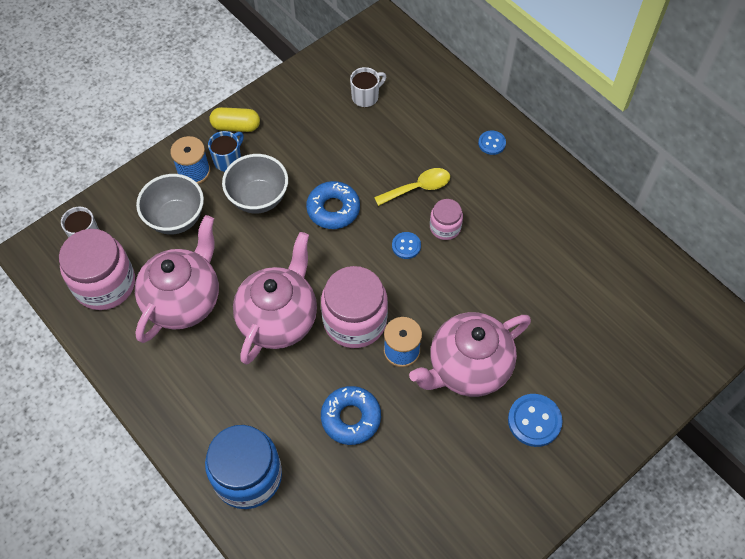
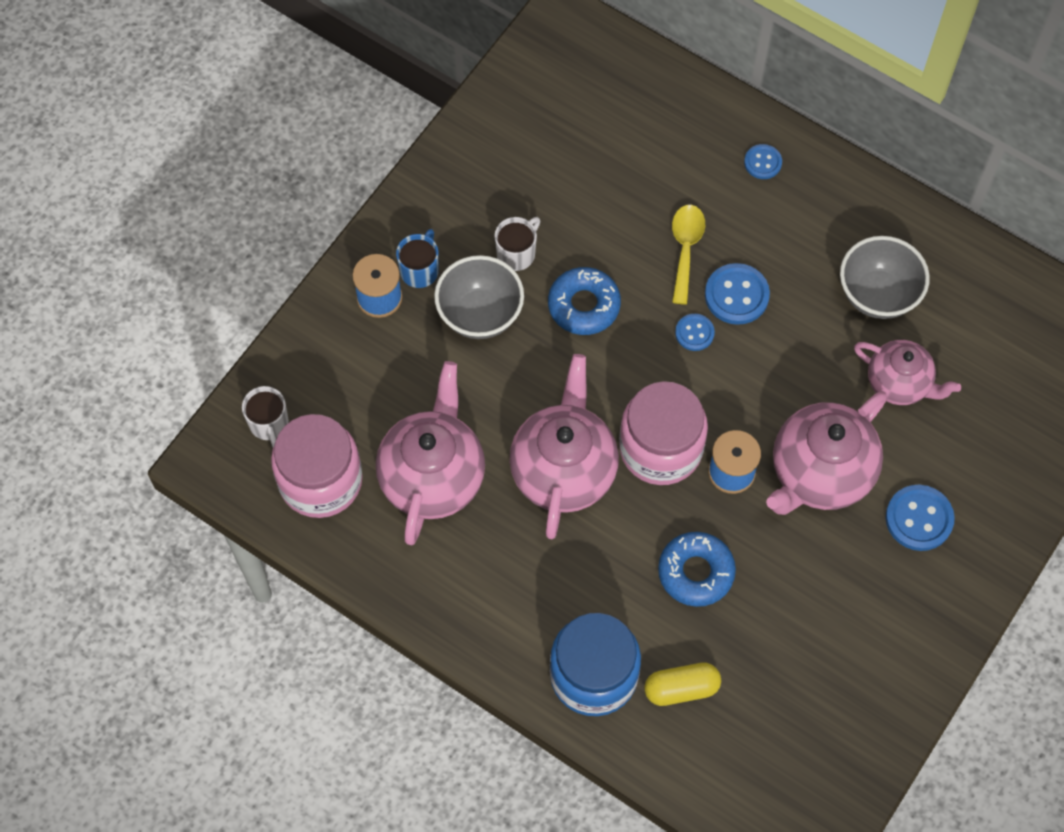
camera: 15 degrees left, 5 degrees up
(176, 219) = (380, 369): grey bowl -> grey bowl (877, 295)
(236, 126) = (413, 219): yellow capsule -> yellow capsule (681, 688)
(366, 97) = (574, 134): white mug -> white mug (517, 253)
(418, 188) = (685, 249): yellow spoon -> yellow spoon turned 45 degrees counterclockwise
(445, 227) = (736, 295): pink jar -> blue button
(547, 317) = (899, 383): none -> pink teapot

